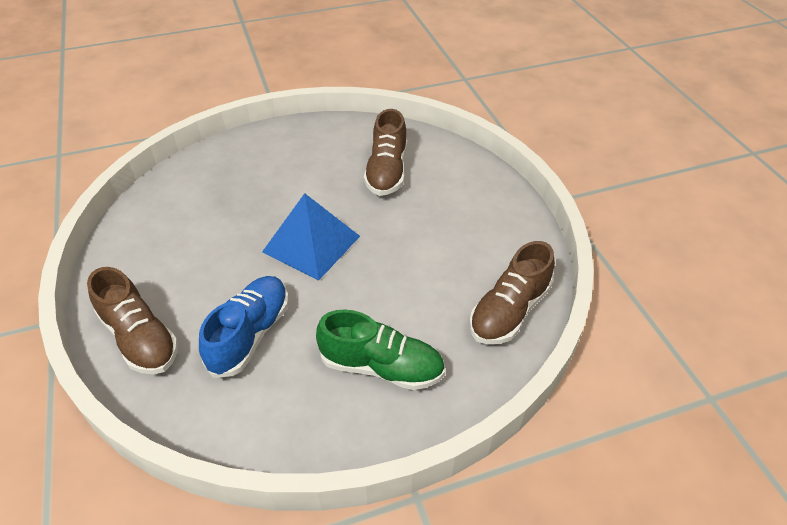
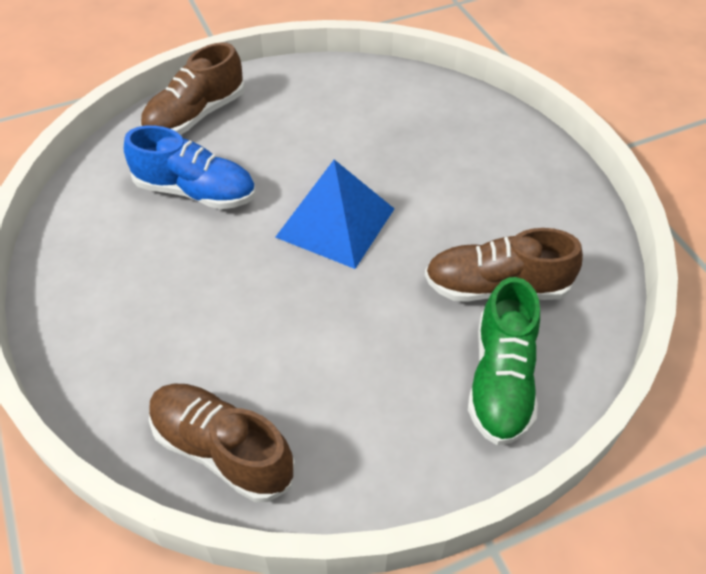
camera: 85 degrees right, 5 degrees up
(381, 367) = (142, 309): green shoe -> green shoe (501, 380)

